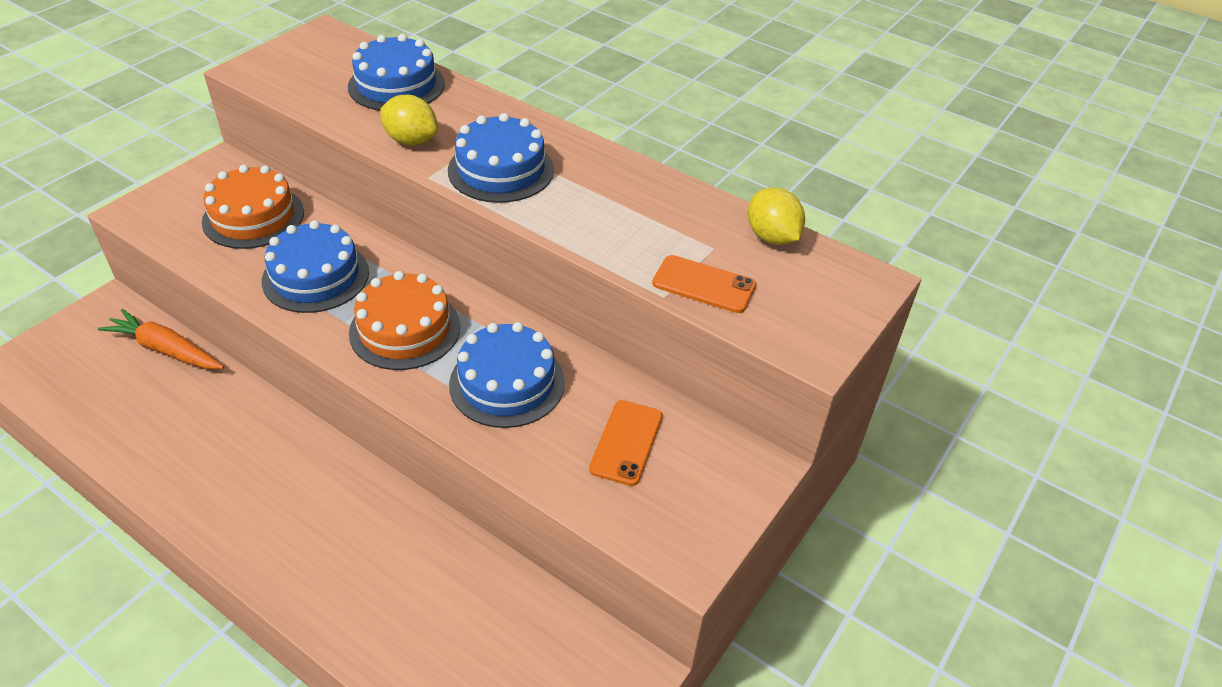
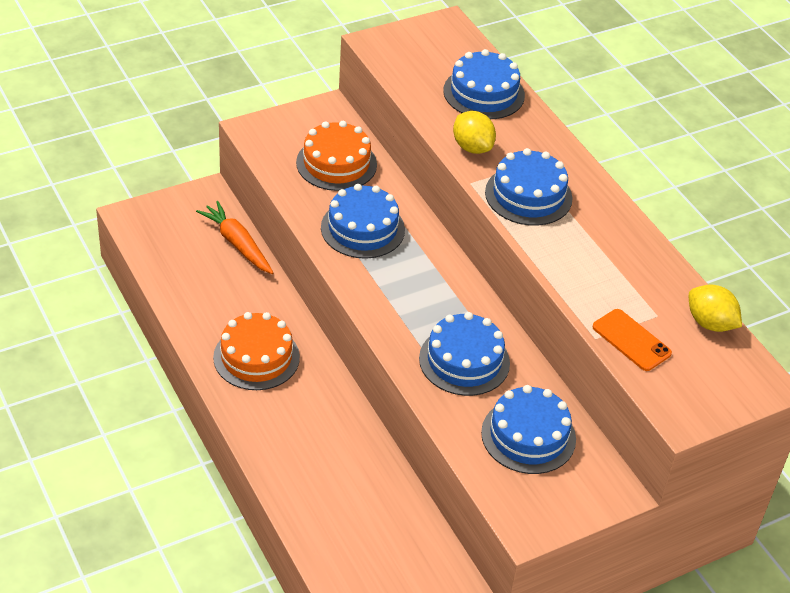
camera: 25 degrees right, 0 degrees up
(405, 329) = (409, 293): orange cake -> orange cake (256, 357)
(626, 442) = (528, 436): orange phone -> blue cake
(772, 237) = (710, 323): yellow lemon -> yellow lemon turned 45 degrees counterclockwise

